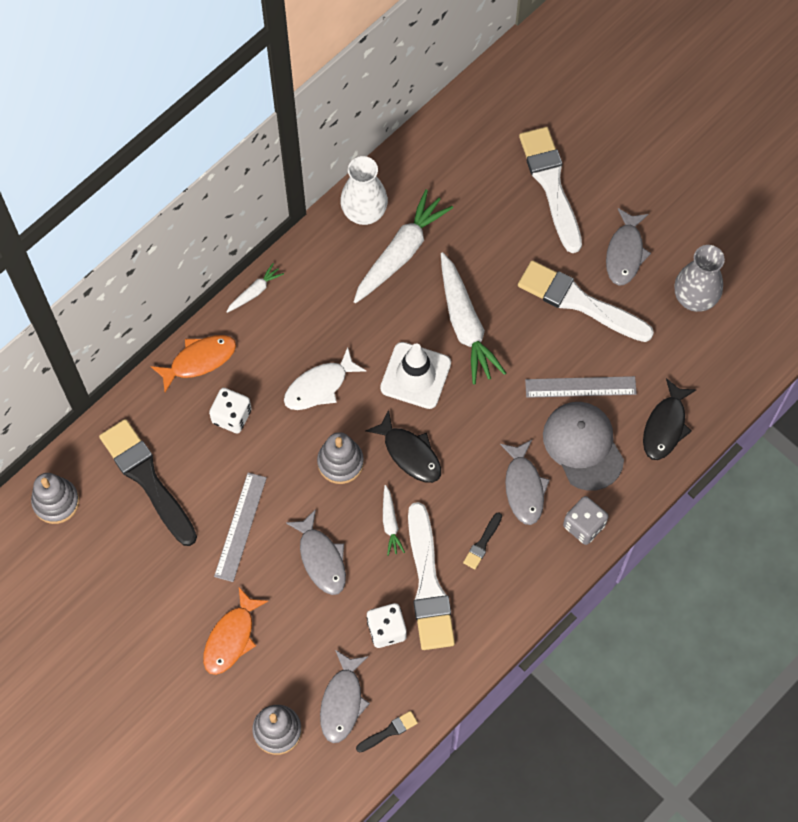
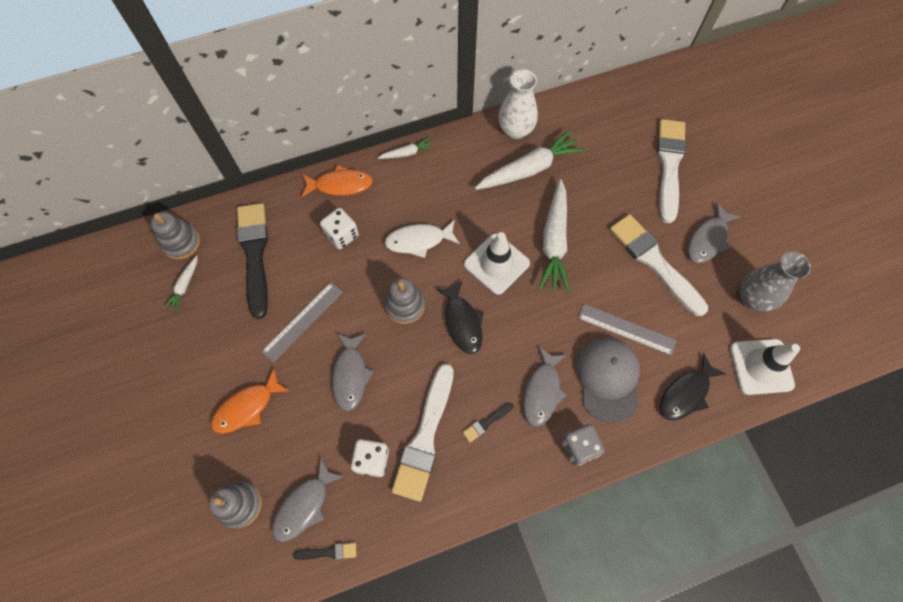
camera: 25 degrees right, 0 degrees up
(390, 523) = (419, 371): white carrot -> white carrot (185, 286)
(728, 367) = (761, 366): none -> white traffic cone

